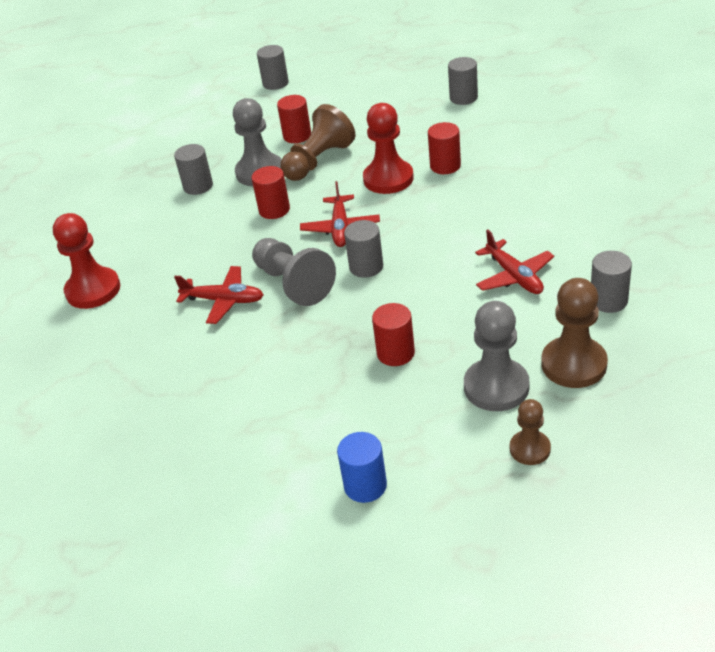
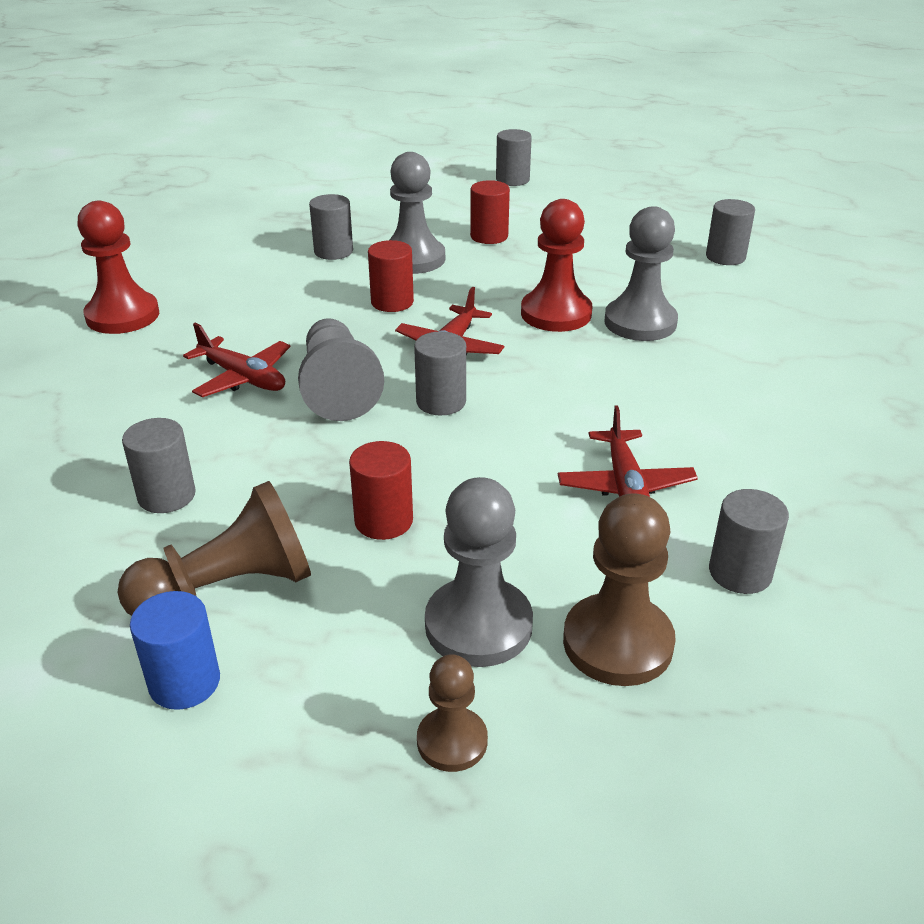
camera: 20 degrees right, 5 degrees down
(250, 393) = (166, 496): none -> grey cylinder
(318, 161) = (489, 269): brown pawn -> brown pawn (228, 588)
(445, 166) = (640, 322): red cylinder -> grey pawn

